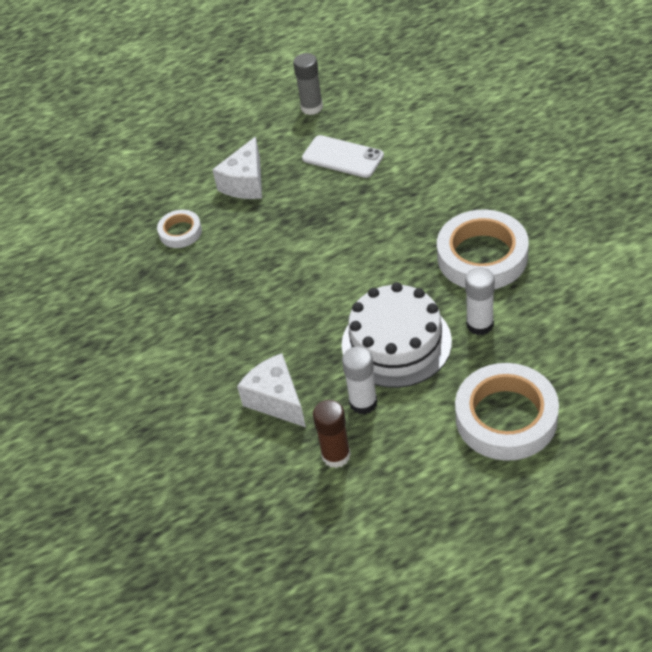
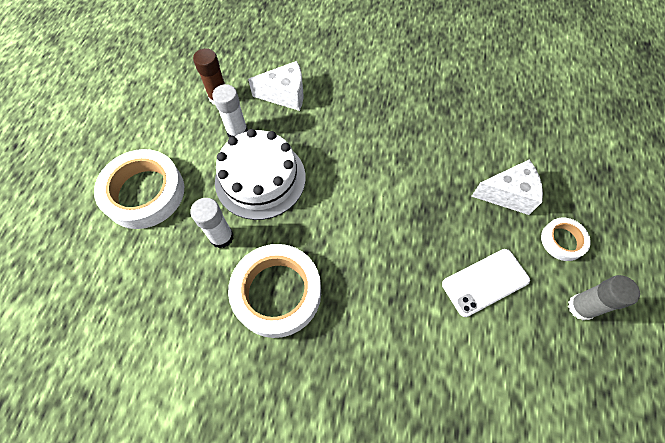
camera: 120 degrees right, 15 degrees up
(180, 232) = (483, 127): white tape -> white tape (562, 241)
(245, 183) = (507, 194): white cheese -> white cheese turned 120 degrees clockwise

